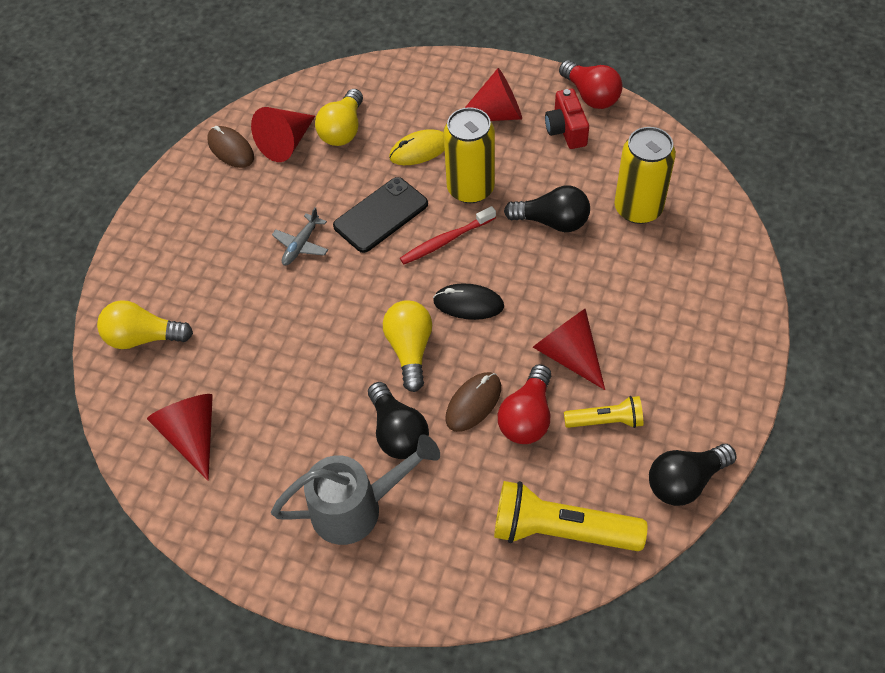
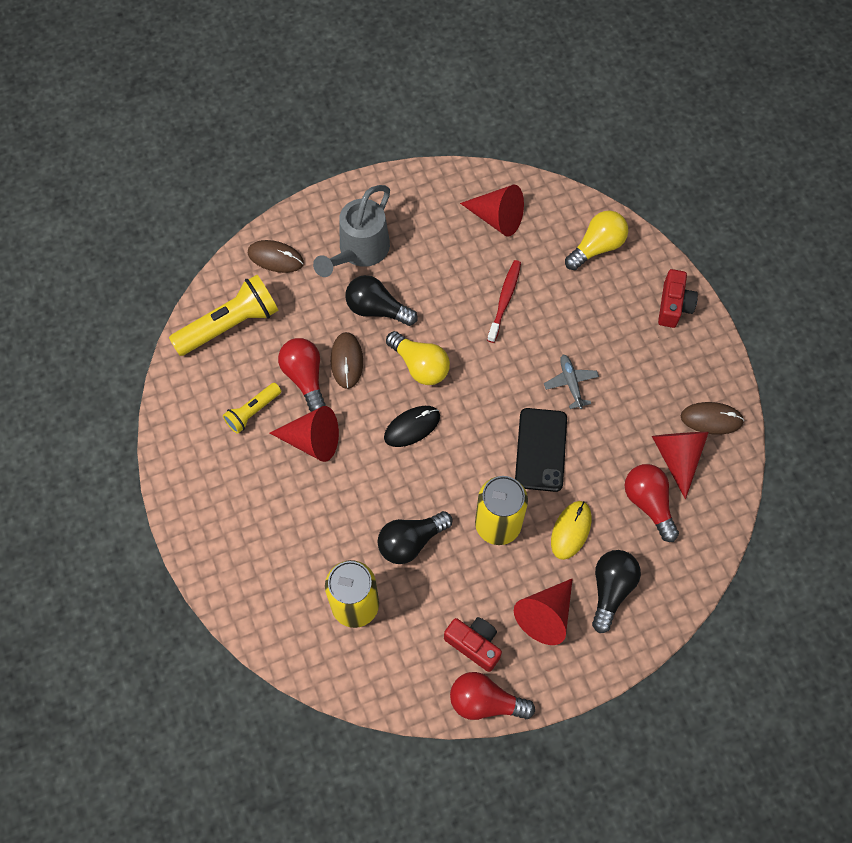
camera: 135 degrees right, 10 degrees up
(149, 243) = (673, 306): none -> red camera
(343, 130) = (648, 503): yellow light bulb -> red light bulb
(446, 241) = (473, 465): red toothbrush -> red toothbrush (504, 300)
(450, 571) = (275, 258): none -> brown mouse
(685, 481) = (175, 408): black light bulb -> black light bulb (611, 589)

